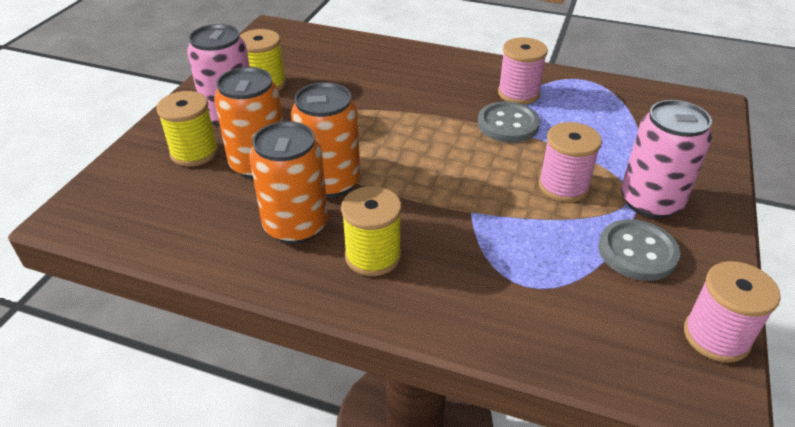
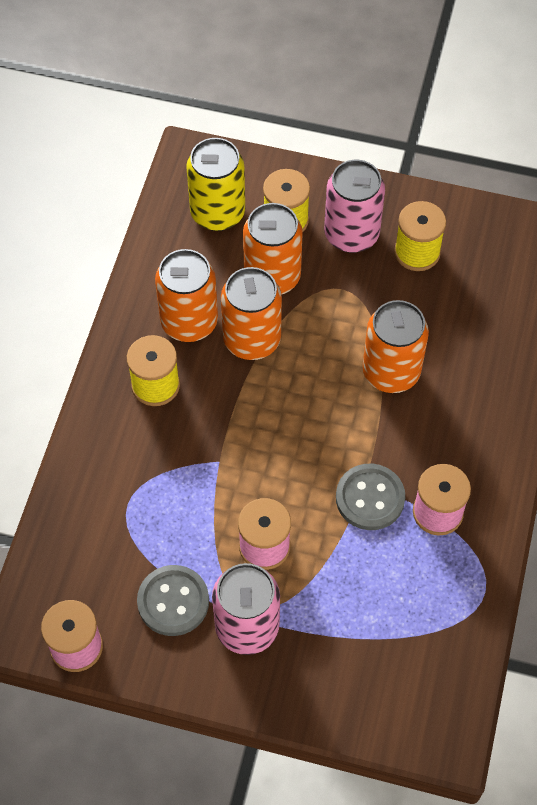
camera: 85 degrees right, 20 degrees up
(160, 198) = (217, 213): none -> yellow can
(383, 105) = (391, 372): none -> orange can

